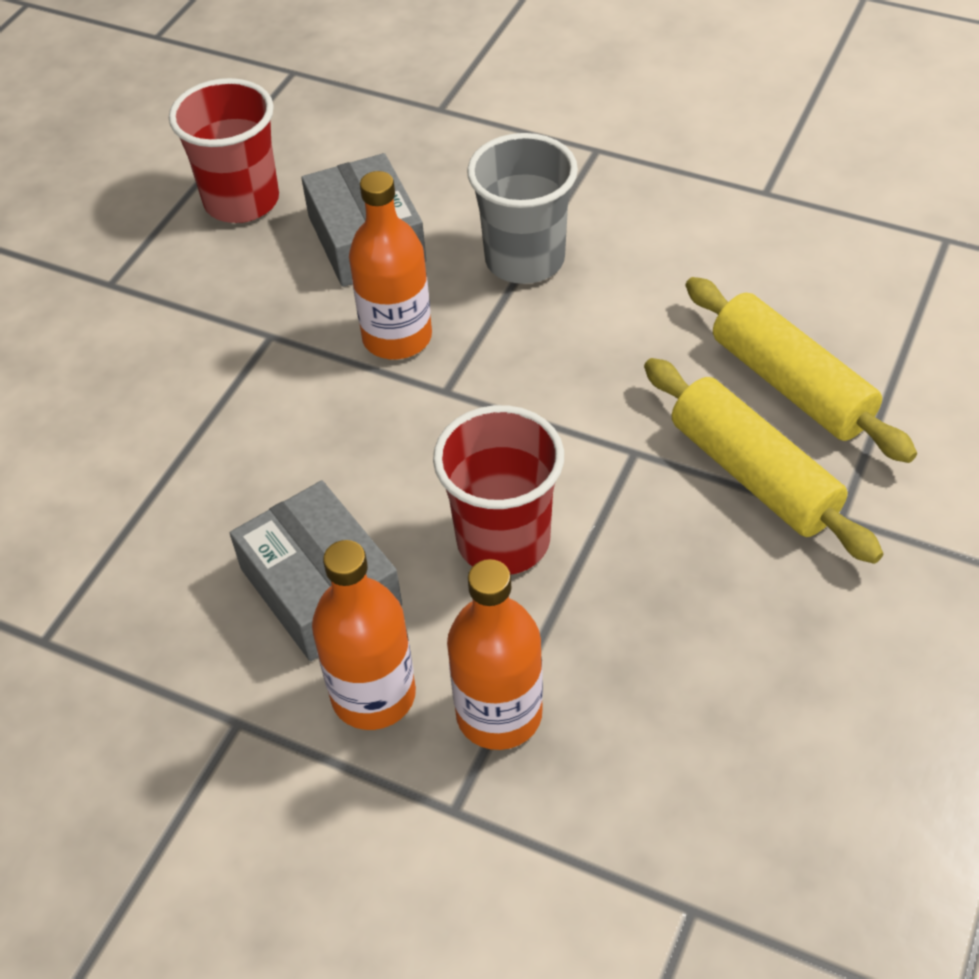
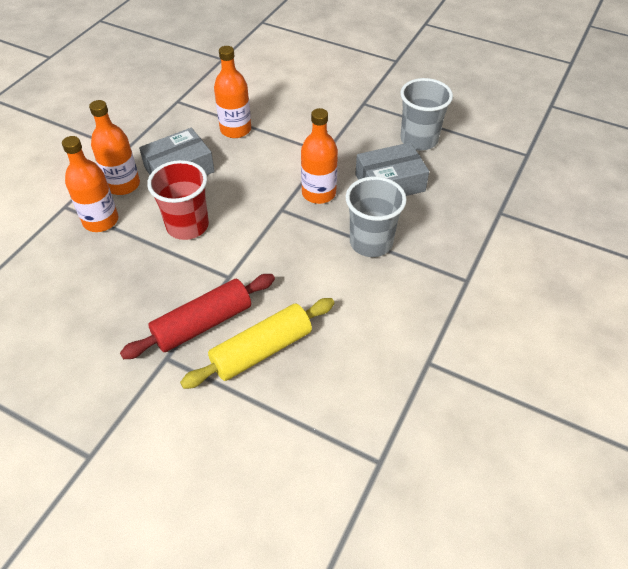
camera: 90 degrees right, 0 degrees up
(179, 498) = (235, 129): none -> orange bottle
(242, 201) = (419, 140): red cup -> grey cup
(753, 474) = (203, 323): yellow rolling pin -> red rolling pin

